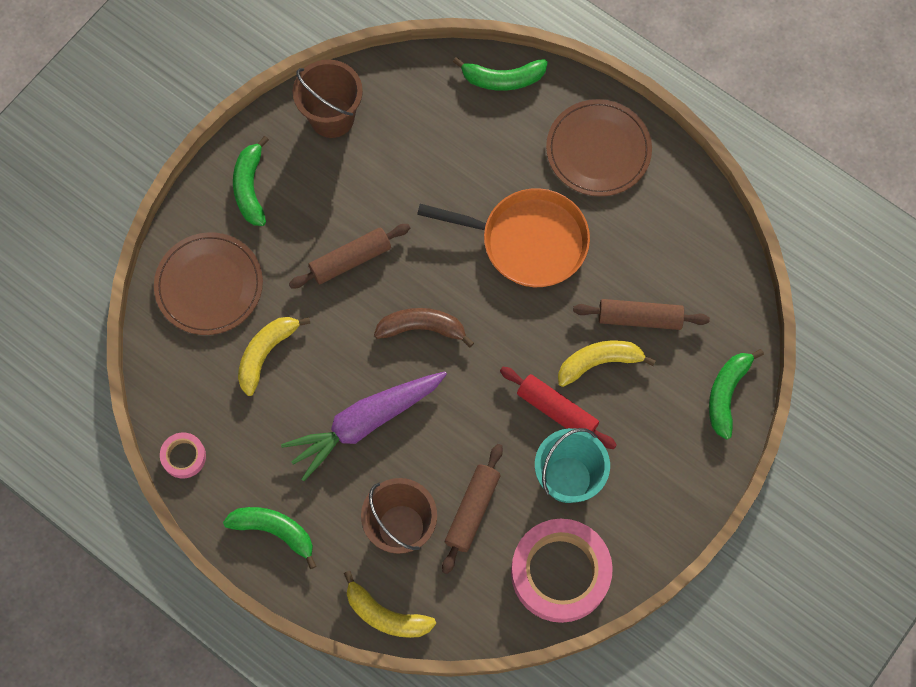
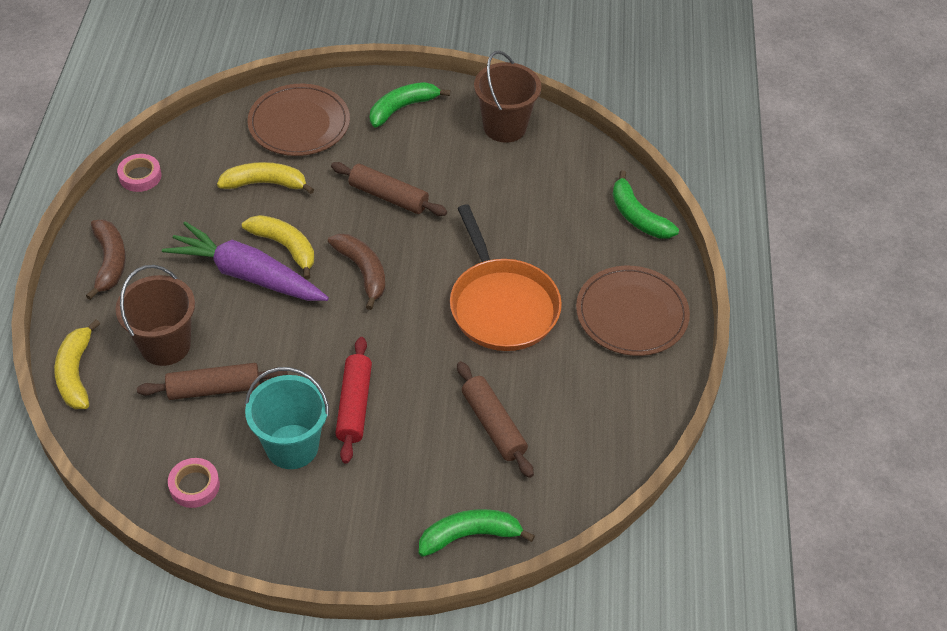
camera: 55 degrees right, 20 degrees down
(275, 531) = (110, 262): green banana -> brown banana
(560, 572) = (194, 486): pink tape -> pink tape, size x0.46
(599, 362) = (425, 415): yellow banana -> yellow banana (285, 247)

